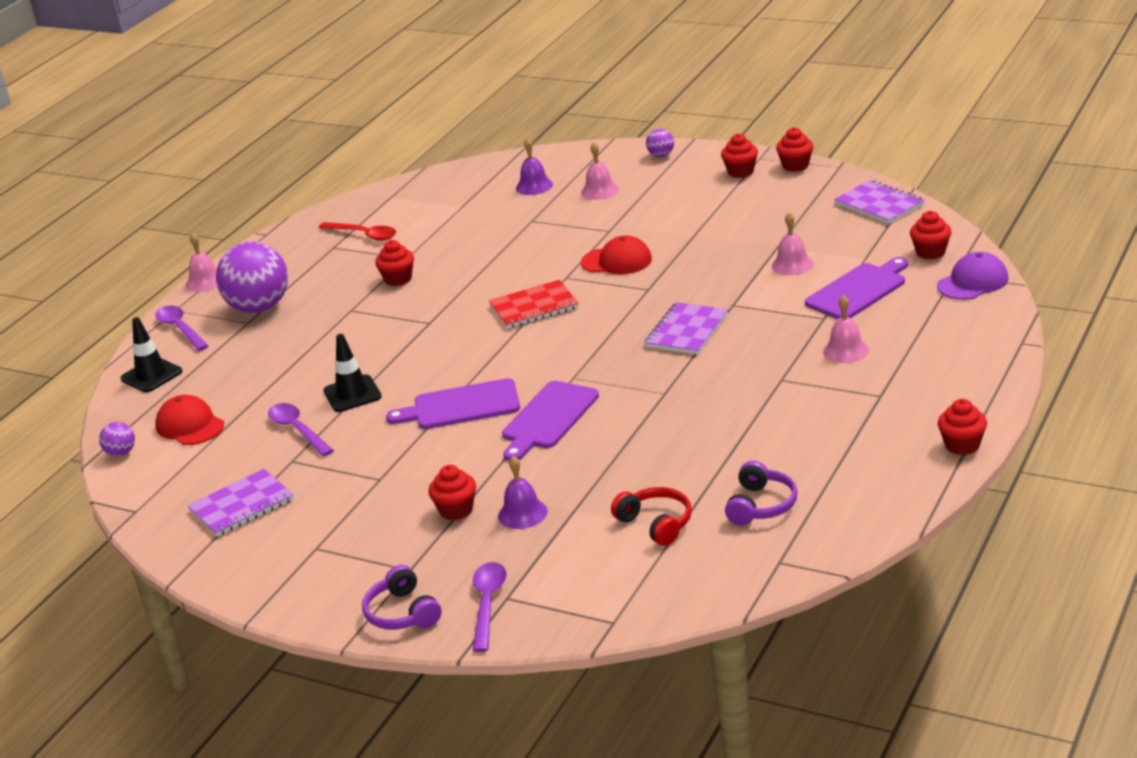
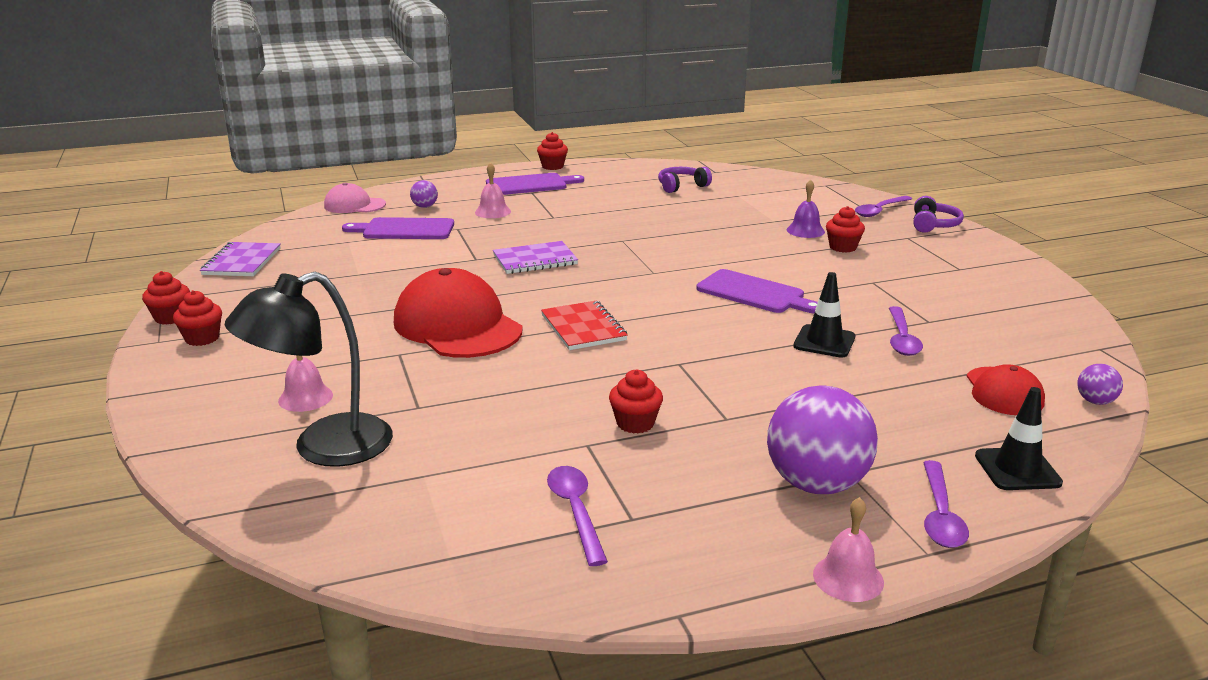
camera: 140 degrees left, 5 degrees down
(241, 505) = (997, 312): purple notebook -> none
(363, 235) = (576, 511): red spoon -> purple spoon
(534, 186) = (324, 447): purple bell -> black lamp
(534, 307) = (583, 328): red notebook -> red notebook turned 45 degrees clockwise
(548, 418) = (711, 260): purple cutting board -> purple cutting board (530, 185)
(616, 261) = (457, 326): red cap -> red cap, size x1.82
(656, 524) = (743, 200): red headphones -> none
(661, 155) = (177, 399): purple ball -> purple ball (425, 206)
(792, 264) = (386, 259): pink bell -> none
(930, 252) = (319, 226): red cupcake -> none
(972, 282) = (354, 205): purple cap -> pink cap

